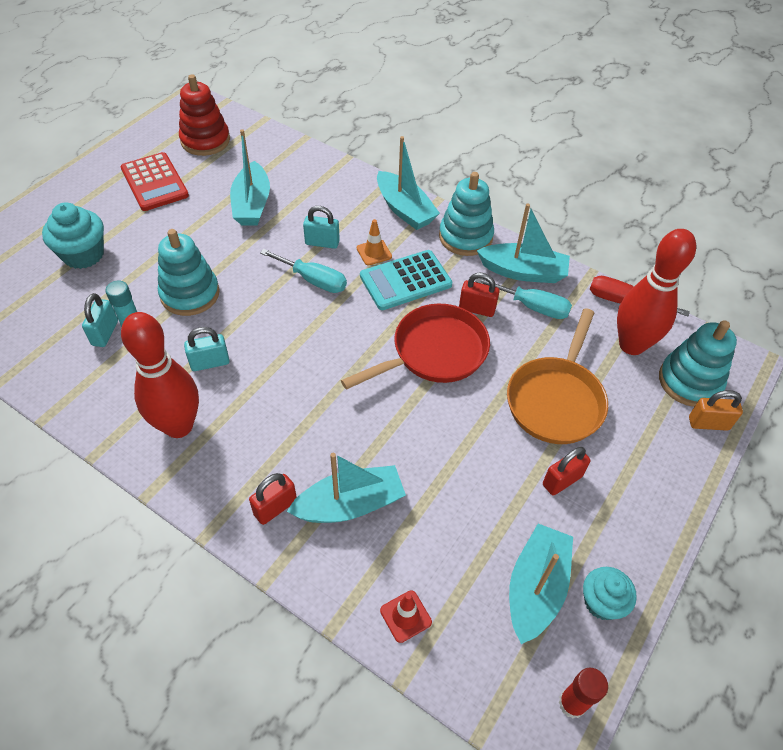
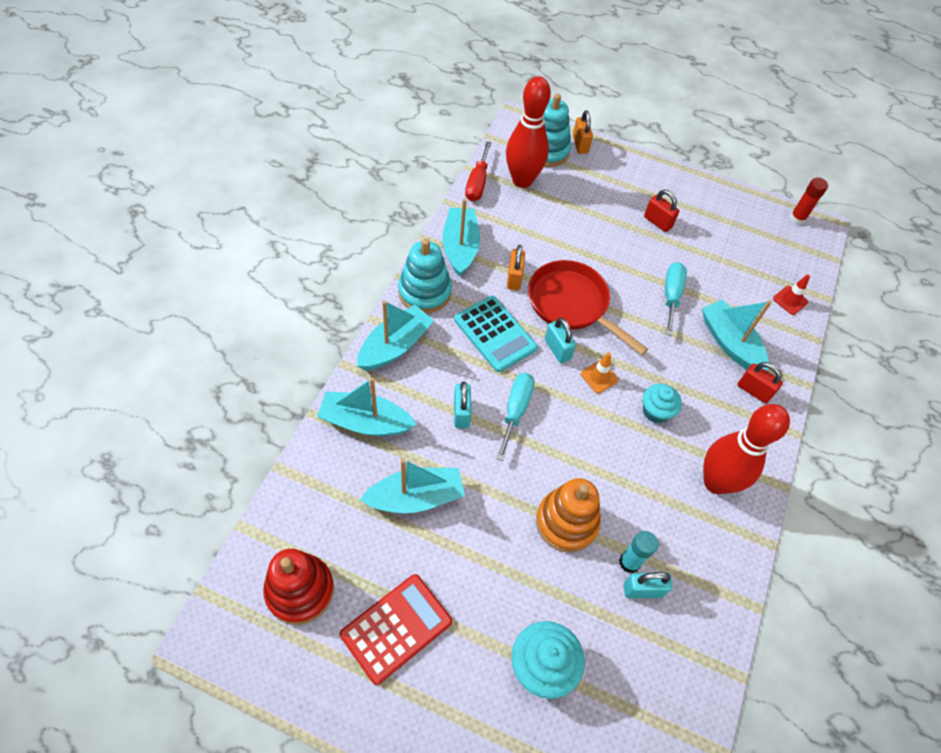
camera: 105 degrees left, 5 degrees up
(190, 294) = (566, 522): turquoise stacking toy -> orange stacking toy
(210, 363) = (643, 477): turquoise padlock -> turquoise padlock (557, 349)
(374, 252) = (464, 364): orange traffic cone -> orange traffic cone (599, 377)
(477, 309) = (514, 278): red padlock -> orange padlock
(532, 307) = (500, 240): turquoise screwdriver -> turquoise screwdriver (671, 296)
(536, 587) = (739, 235): turquoise boat -> turquoise boat (365, 422)
(556, 400) = (590, 225): orange pan -> none
(602, 602) = (732, 204): turquoise cupcake -> turquoise cupcake (655, 411)

